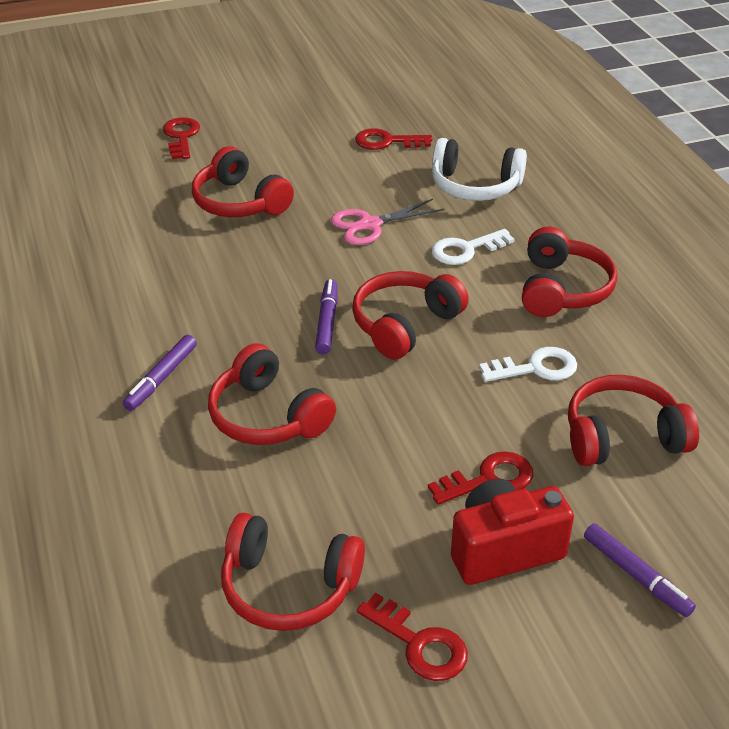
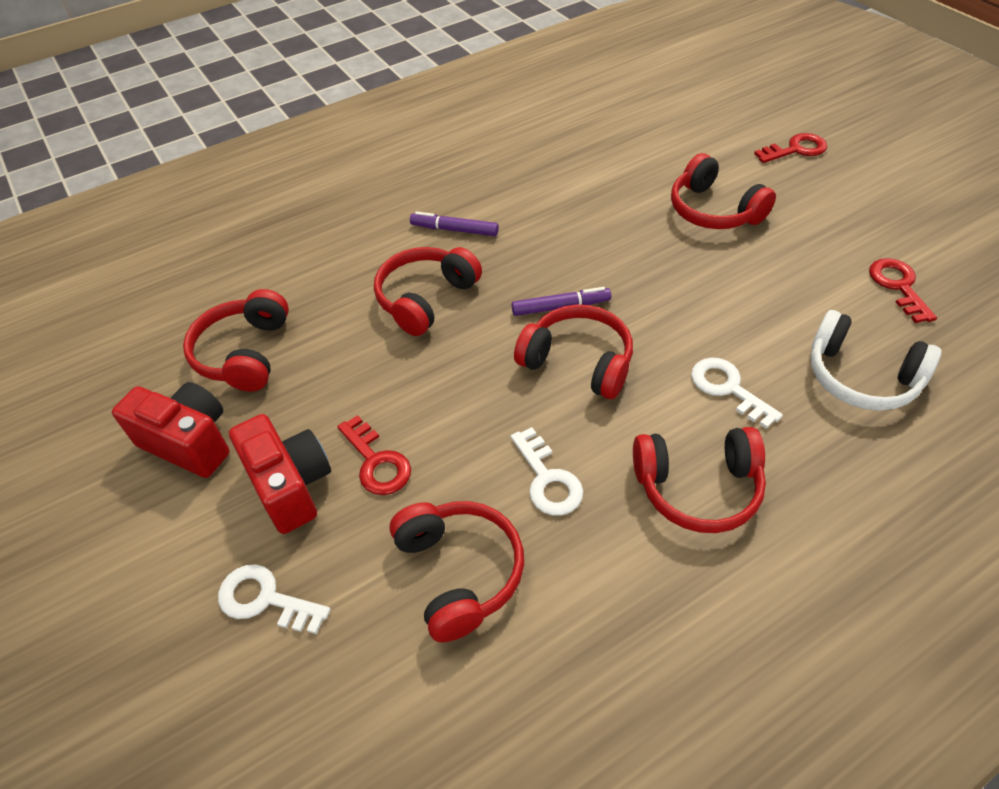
camera: 80 degrees right, 10 degrees up
(240, 202) = (714, 210): red headphones -> red headphones turned 75 degrees counterclockwise
(370, 225) = (729, 304): pink scissors -> none
(419, 644) = (189, 443): red key -> red camera
(475, 186) = (861, 376): white headphones -> white headphones turned 60 degrees counterclockwise
(636, 575) = (265, 599): purple marker -> white key

